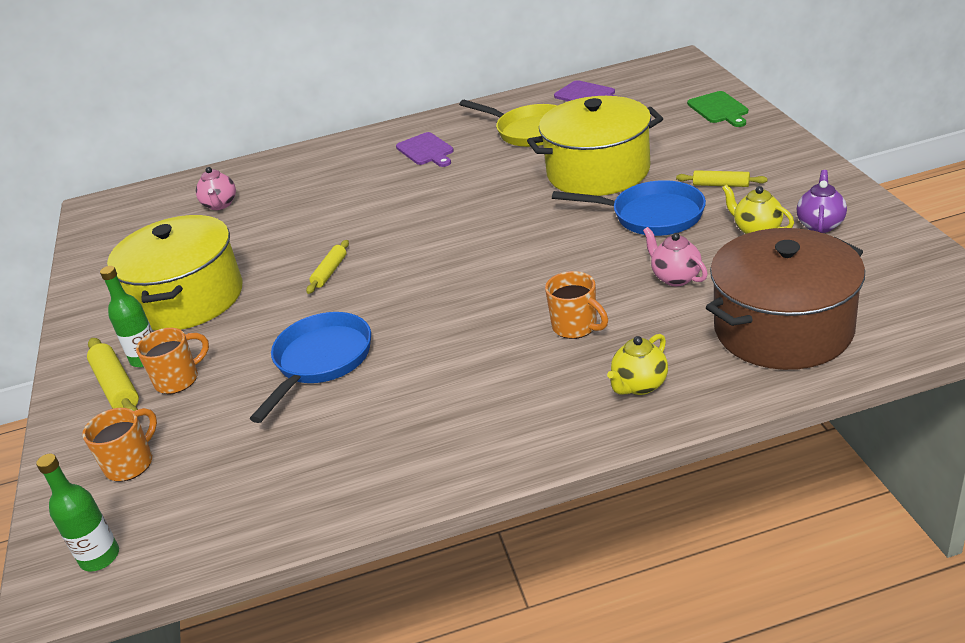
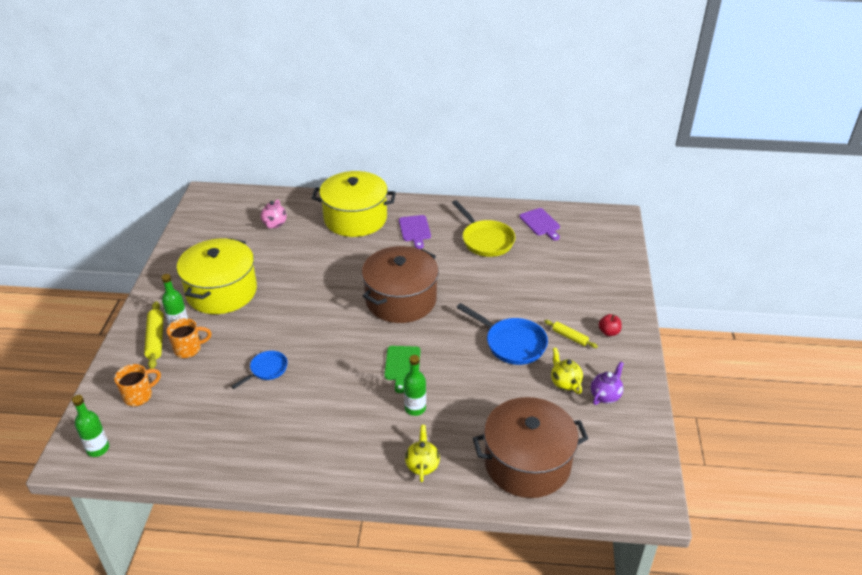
camera: 15 degrees right, 5 degrees up
(320, 361) = (267, 370): blue pan -> blue pan, size x0.60
(330, 272) = (306, 305): yellow rolling pin -> none
(462, 222) = (401, 300): none -> brown pot
(576, 327) = (415, 408): orange mug -> green bottle
(598, 172) = (504, 293): yellow pot -> yellow pot (355, 218)
(639, 385) = (422, 465): yellow teapot -> yellow teapot turned 120 degrees clockwise
(675, 278) = (493, 398): pink teapot -> none
(719, 109) = (613, 272): green cutting board -> green cutting board (402, 366)
(766, 164) = (608, 332): none -> red apple

